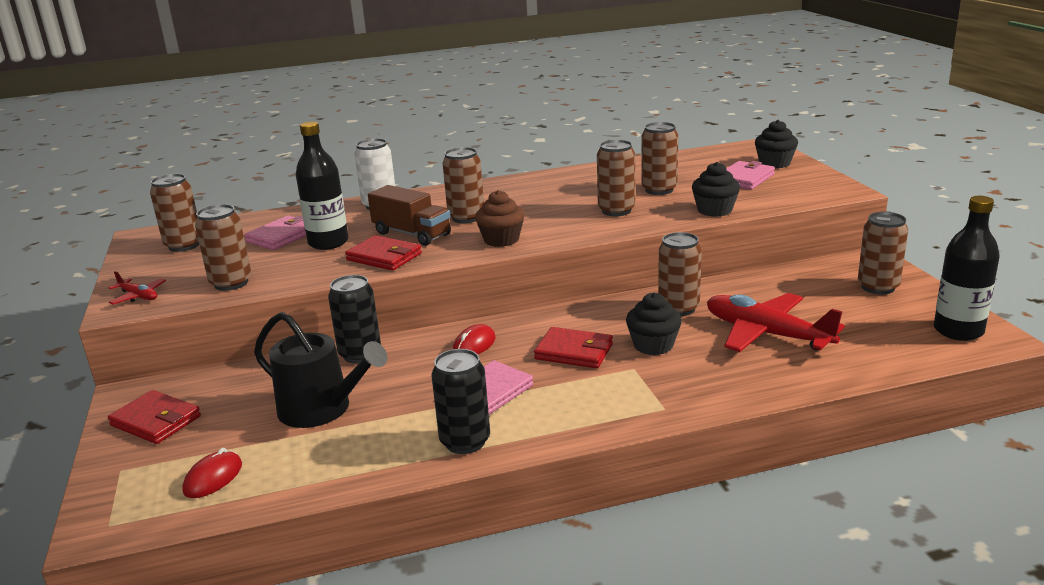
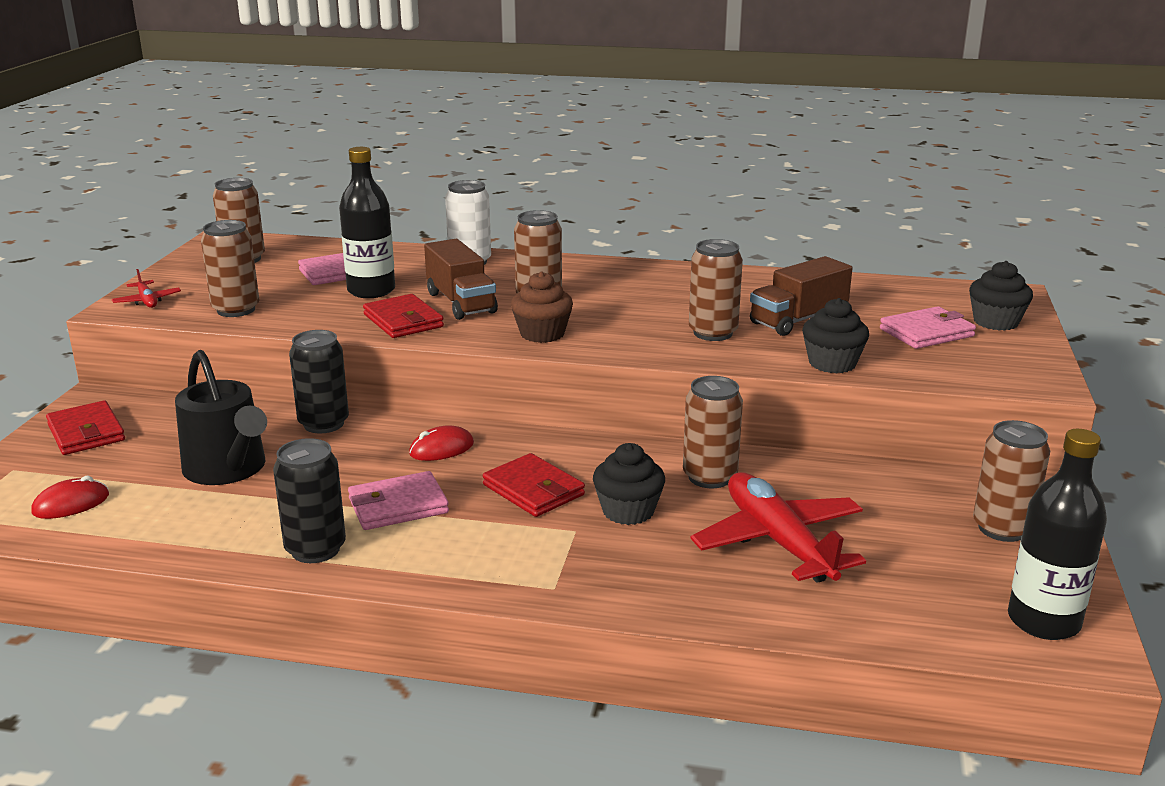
camera: 25 degrees right, 0 degrees up
(659, 190) = (798, 320): brown can -> brown truck

